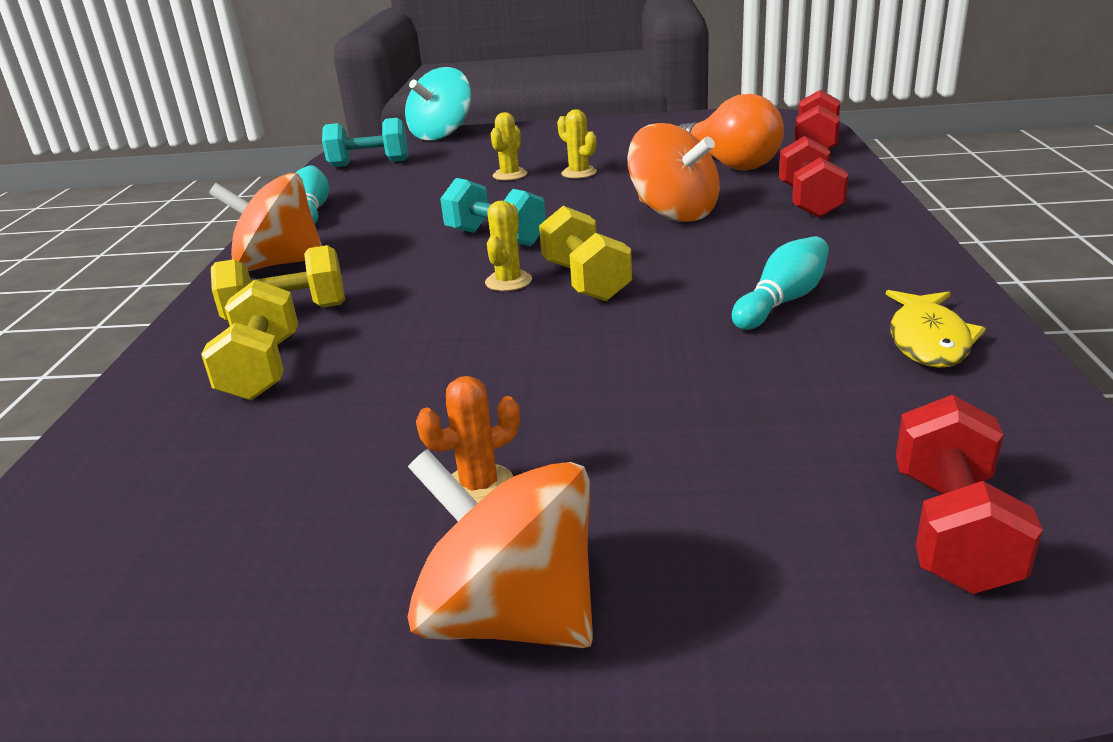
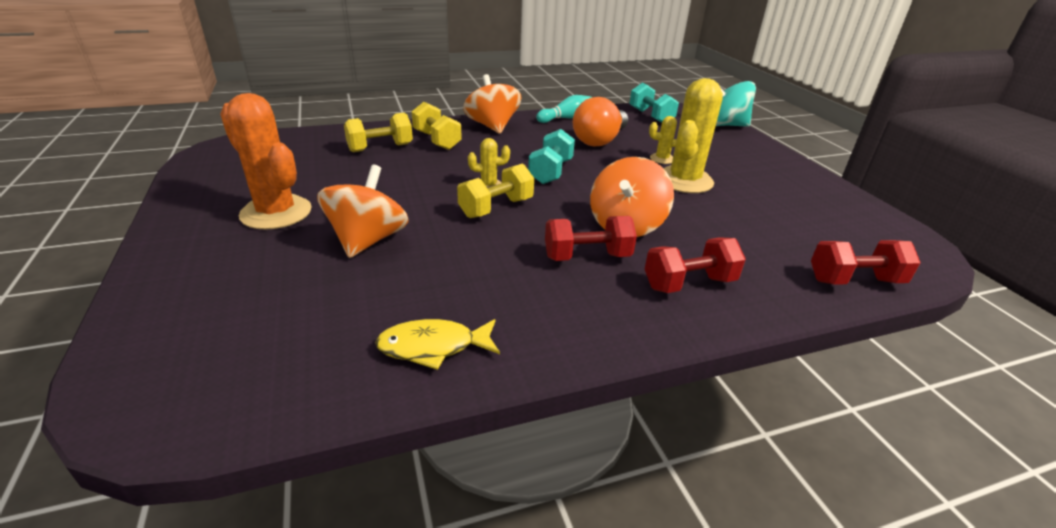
camera: 65 degrees right, 5 degrees up
(479, 486) = (276, 213): orange cactus -> orange cactus, size x2.13
(510, 615) = (184, 234): orange spinning top -> orange spinning top (368, 240)
(579, 173) = (684, 180): yellow cactus -> yellow cactus, size x2.13
(729, 164) = (755, 239): orange light bulb -> orange light bulb (600, 140)
(782, 301) = (484, 280): turquoise bowling pin -> none
(952, 530) = (205, 351): red dumbbell -> red dumbbell (587, 257)

